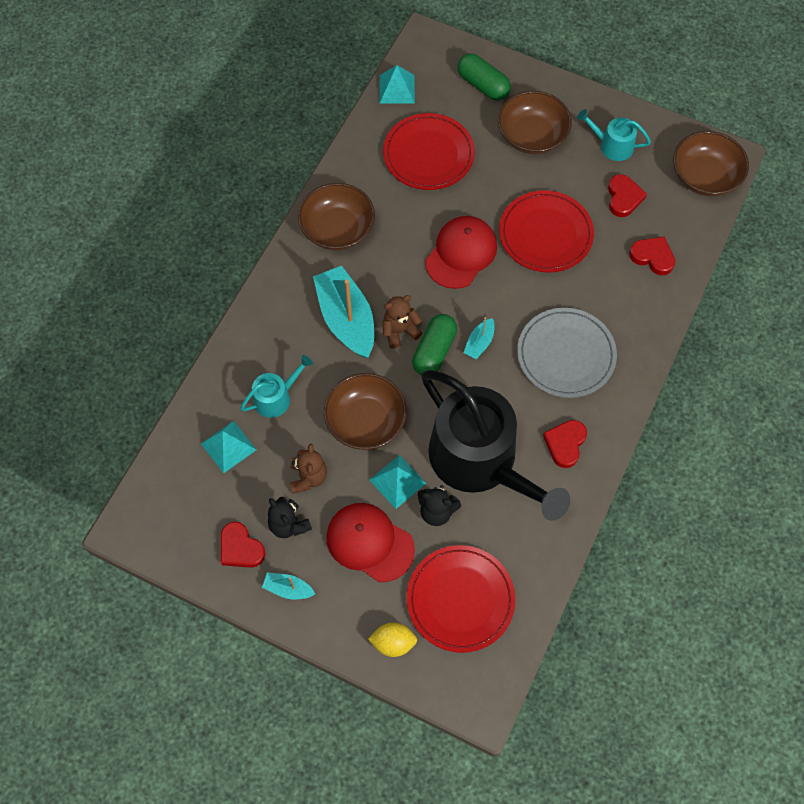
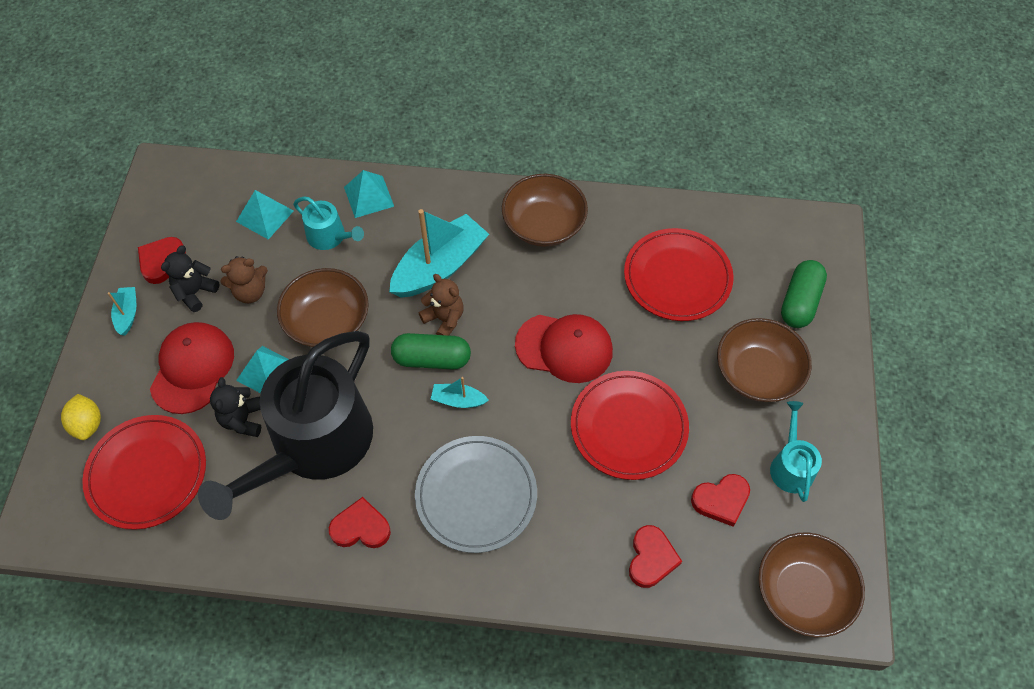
camera: 70 degrees right, 5 degrees down
(397, 89) = (747, 221): turquoise pyramid -> turquoise pyramid (369, 196)

